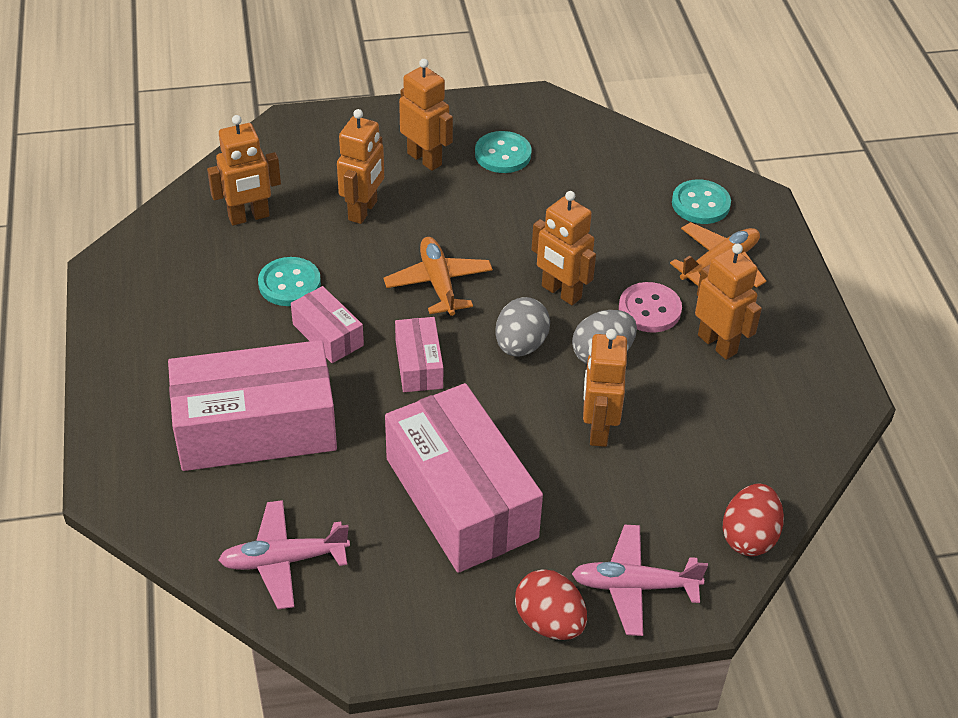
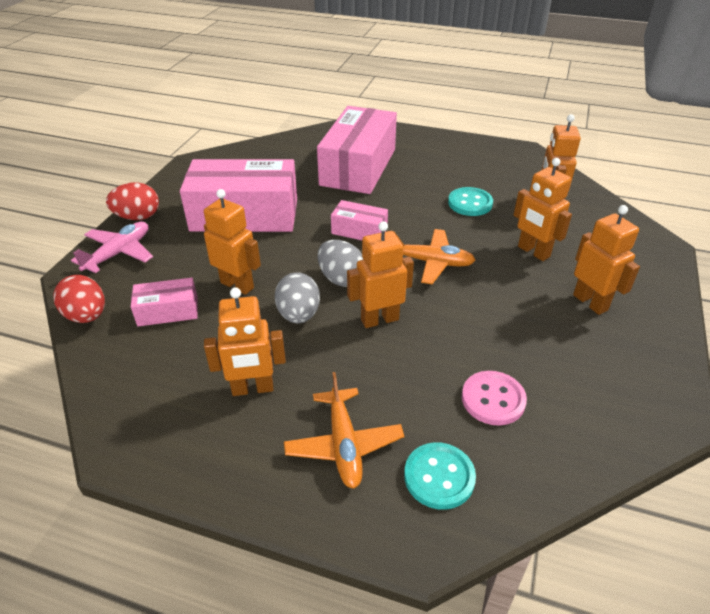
camera: 120 degrees right, 5 degrees down
(284, 561) = (265, 156): pink plane -> none
(328, 335) = (412, 205): pink box -> pink box (168, 311)
(425, 159) = (590, 302): orange robot -> orange robot turned 105 degrees counterclockwise
(503, 154) = (582, 353): turquoise button -> none
(649, 309) = (323, 363): pink button -> pink button (493, 399)

